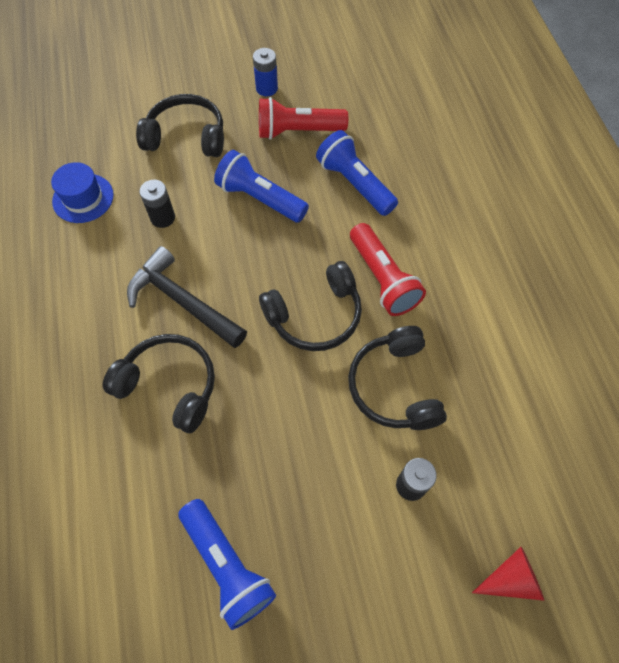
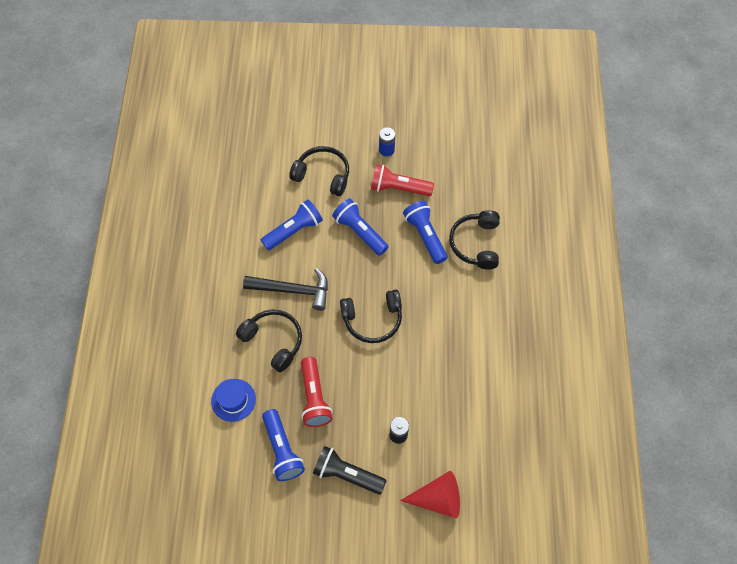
camera: 15 degrees right, 0 degrees up
(83, 198) = (246, 205): blue hat -> blue hat (233, 400)
(163, 218) = (294, 231): black battery -> blue flashlight
(182, 301) = (293, 290): black hammer -> black hammer turned 135 degrees clockwise
(348, 578) = (347, 474): none -> black flashlight
(382, 279) = (422, 306): red flashlight -> red flashlight (314, 397)
(394, 386) = (407, 375): black headphones -> black headphones (476, 244)
(511, 579) = (438, 499): red cone -> red cone, size x1.53

